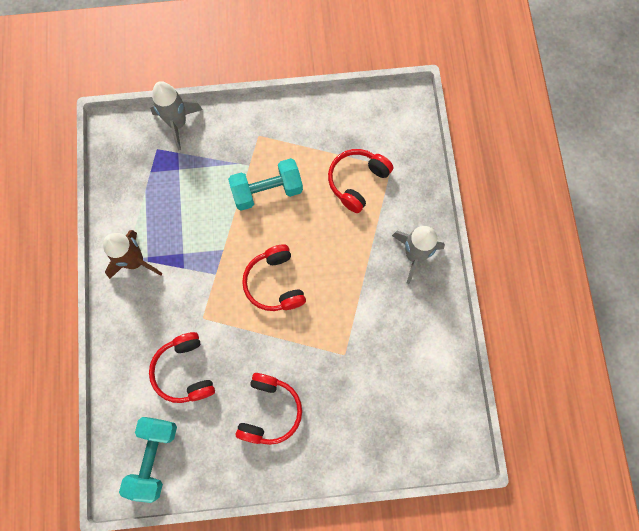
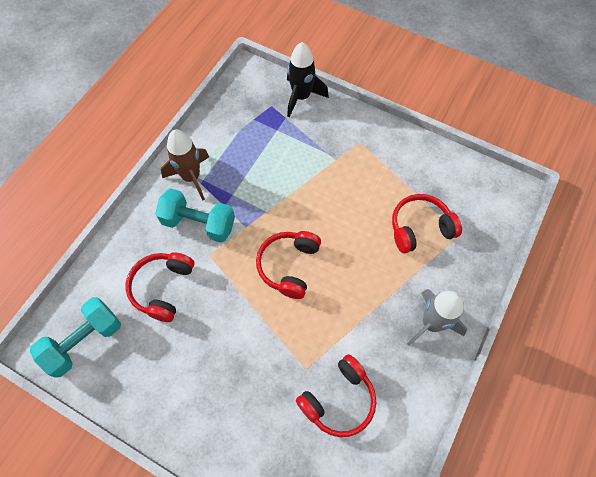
camera: 35 degrees right, 10 degrees down
(178, 124) = (301, 97): grey rocket -> black rocket
(267, 191) = (336, 188): turquoise dumbbell -> turquoise dumbbell (199, 223)
(269, 411) = (205, 371): red headphones -> red headphones (339, 400)

